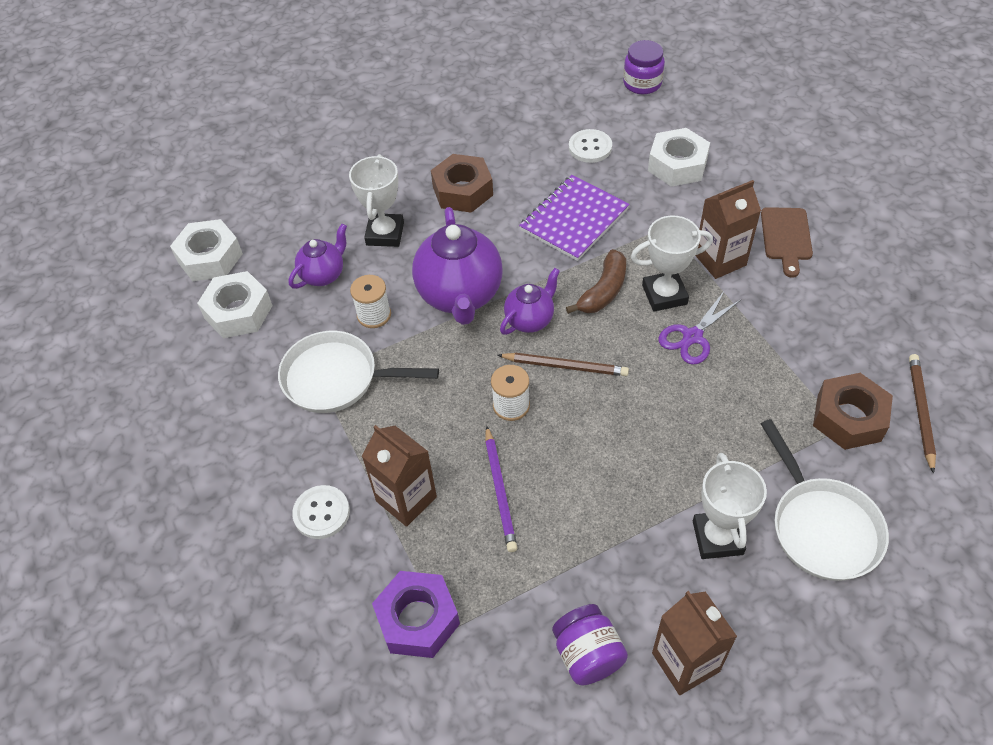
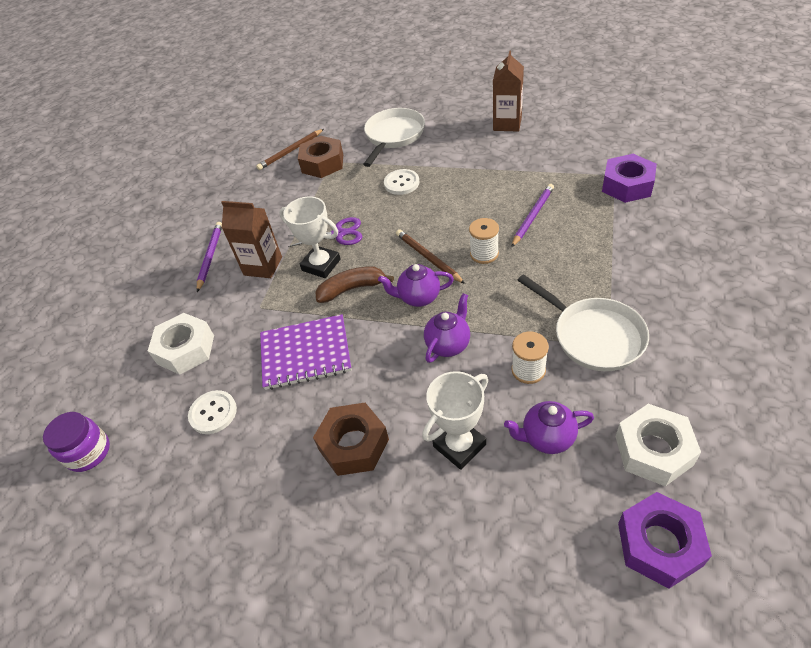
camera: 135 degrees left, 5 degrees down
(210, 258) = (659, 544): white nut -> purple nut
(321, 513) = (657, 256): white button -> white button (401, 183)
(406, 499) = (594, 238): brown carton -> none
(460, 296) = (448, 344): purple teapot -> purple teapot, size x0.55
(587, 655) = (549, 141): purple jar -> none
(717, 537) = (443, 151): white trophy -> none
(786, 237) = (210, 257): brown cutting board -> purple pencil

